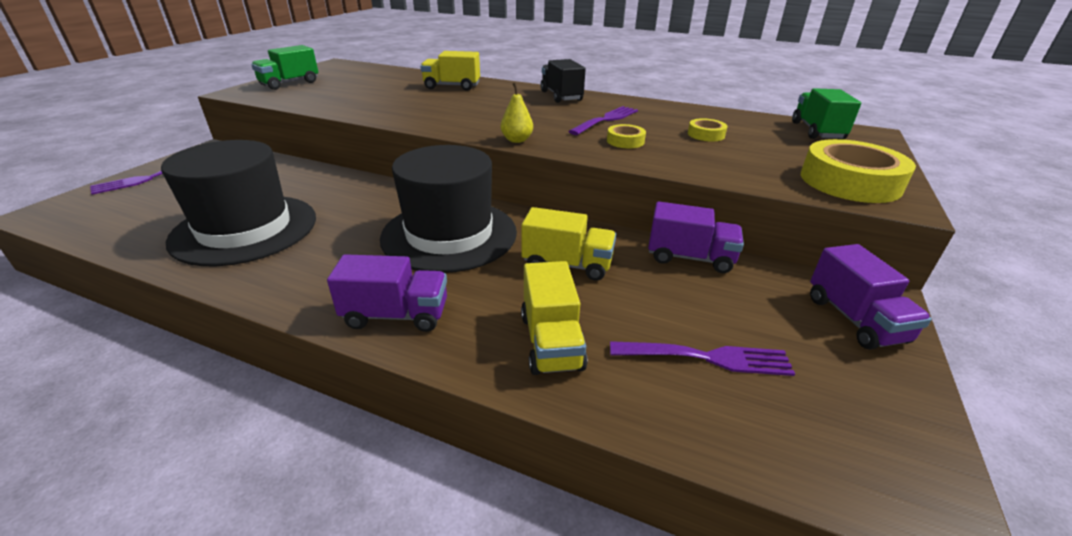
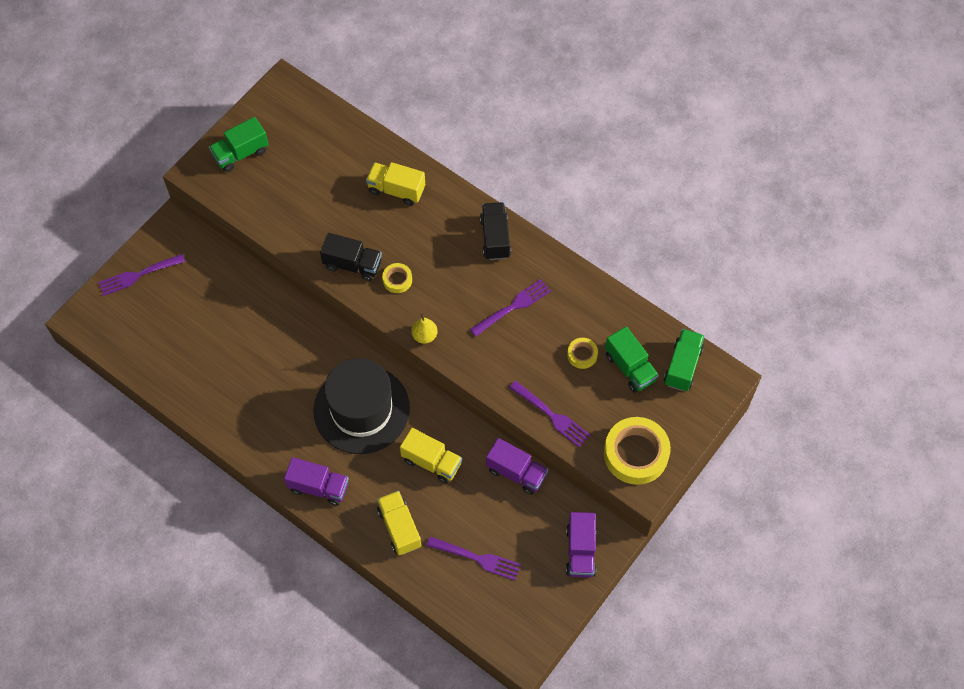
camera: 15 degrees right, 30 degrees up
(245, 229) = (222, 372): black hat -> none
(416, 115) = (353, 264): none -> black truck
(551, 341) = (399, 528): yellow truck -> yellow truck turned 150 degrees clockwise
(625, 141) = (509, 354): yellow tape -> yellow tape (397, 280)
(714, 169) = (551, 415): none -> purple fork
(765, 136) = (630, 367): none -> green truck

